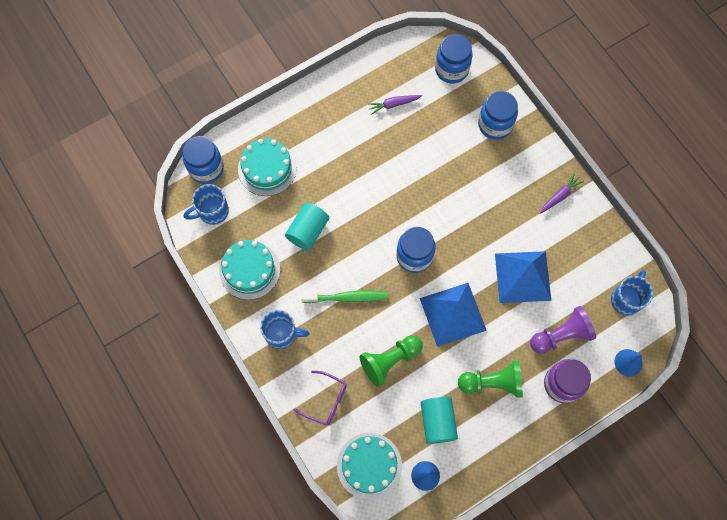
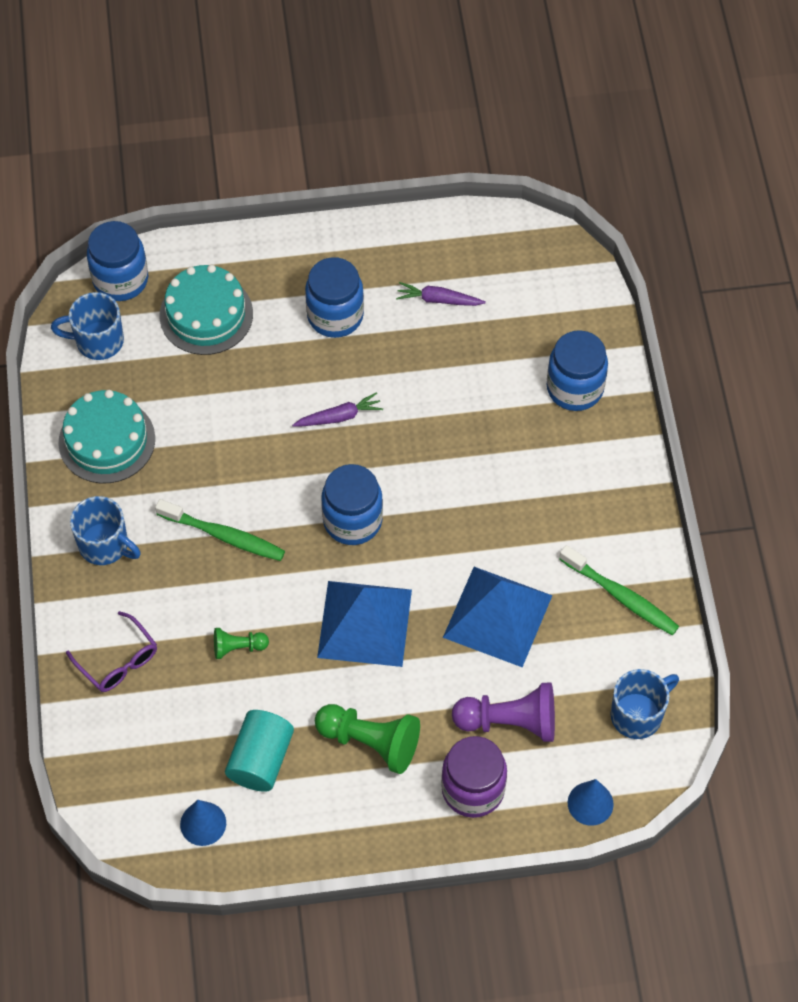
camera: 25 degrees right, 10 degrees down
(308, 231) = (218, 422): turquoise cylinder -> none
(369, 465) = (131, 774): turquoise cake -> none
(390, 361) = (238, 647): green pawn -> green pawn, size x0.54
(451, 69) = (552, 285): blue jar -> blue jar (335, 316)
(560, 196) = (618, 527): purple carrot -> purple carrot (339, 417)
(582, 235) = (621, 596): none -> green toothbrush

